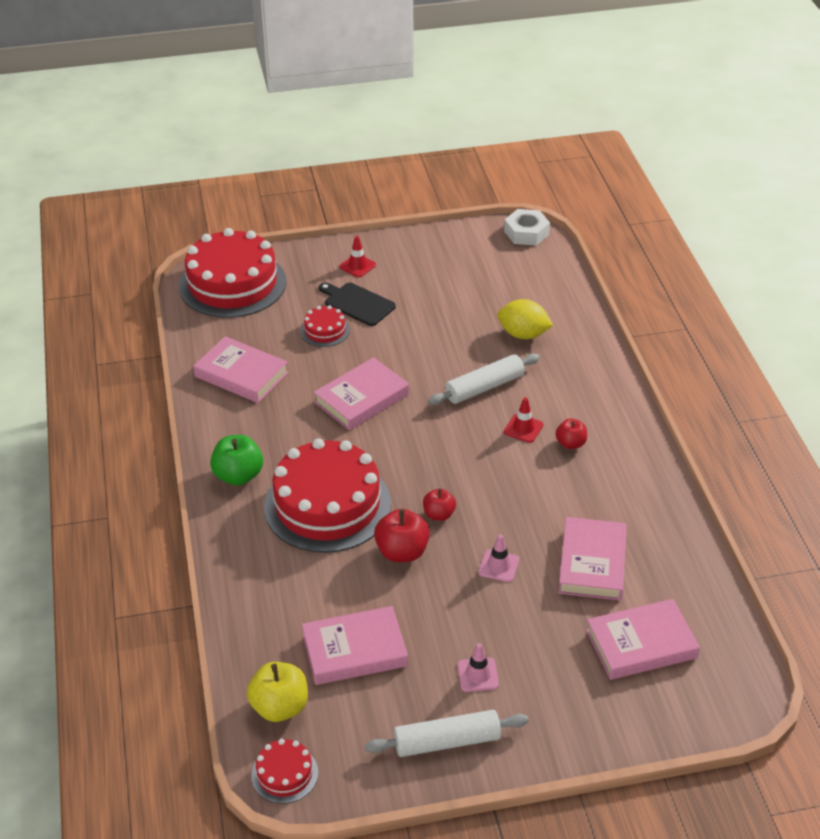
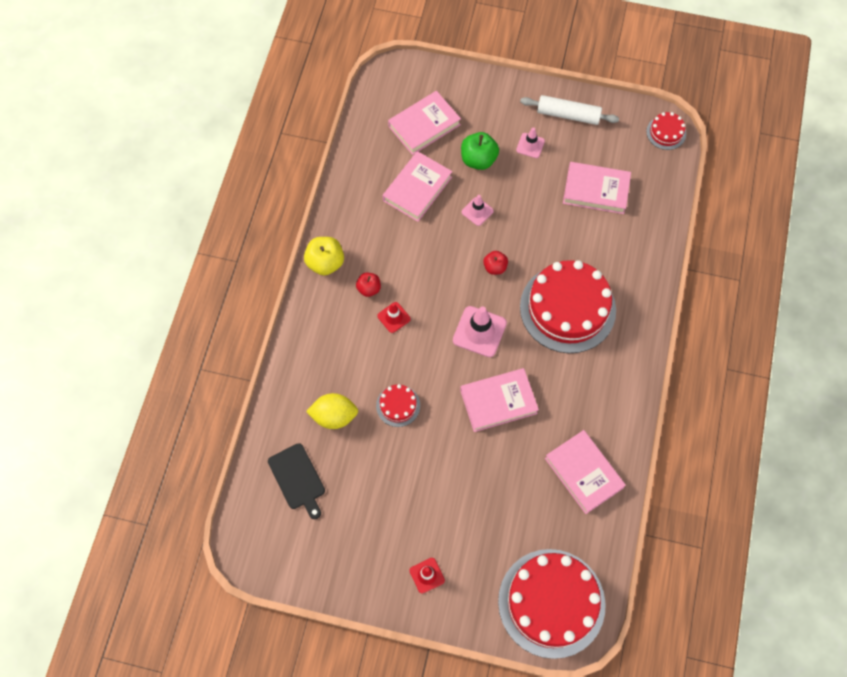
camera: 155 degrees left, 25 degrees up
(238, 476) = (622, 363): green apple -> green apple (478, 160)
(280, 707) = (655, 172): yellow apple -> yellow apple (325, 263)
(325, 331) = (494, 497): red cake -> red cake (398, 405)
(357, 303) = (451, 521): black cutting board -> black cutting board (297, 479)
(402, 552) = (534, 248): red apple -> none
(419, 448) = (479, 331): none -> pink traffic cone
(484, 387) = (398, 371): white rolling pin -> none
(523, 334) = (334, 416): yellow lemon -> yellow lemon turned 45 degrees counterclockwise
(526, 233) = (249, 551): white nut -> none
(641, 644) = (424, 125): pink book -> pink book turned 45 degrees counterclockwise

